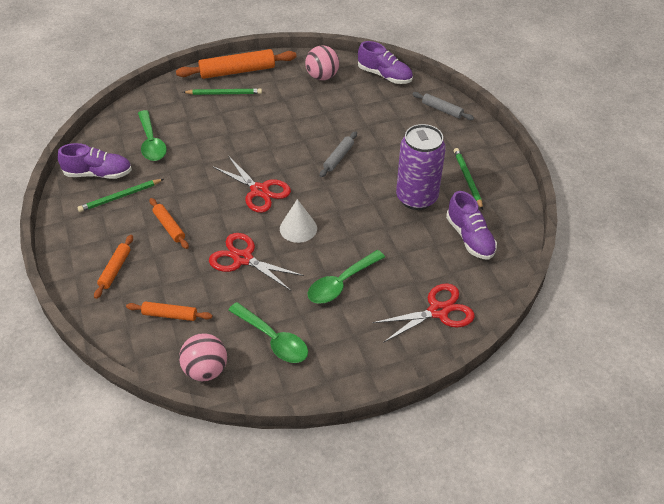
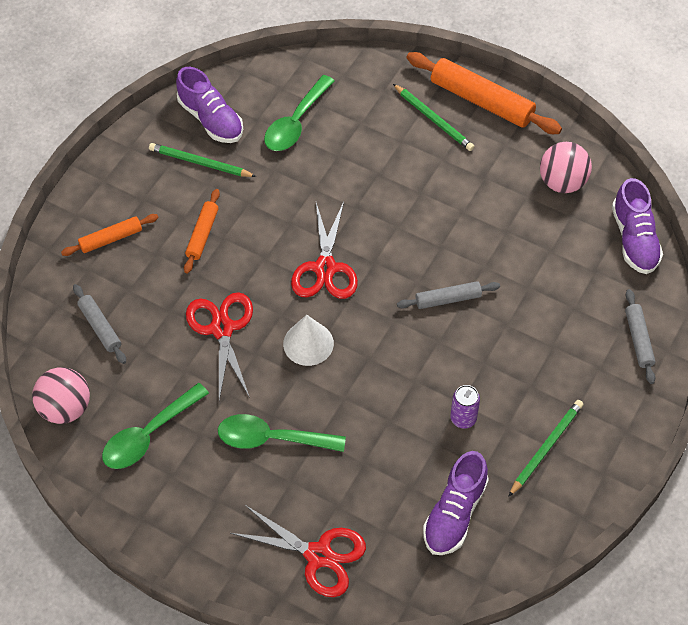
camera: 50 degrees right, 10 degrees up
(170, 315) = (100, 327): orange rolling pin -> grey rolling pin
(273, 339) = (149, 435): green spoon -> green spoon turned 45 degrees clockwise
(416, 198) = (463, 418): purple can -> purple can, size x0.44

